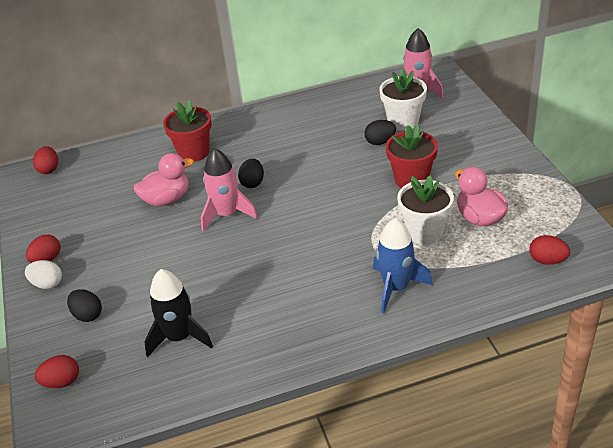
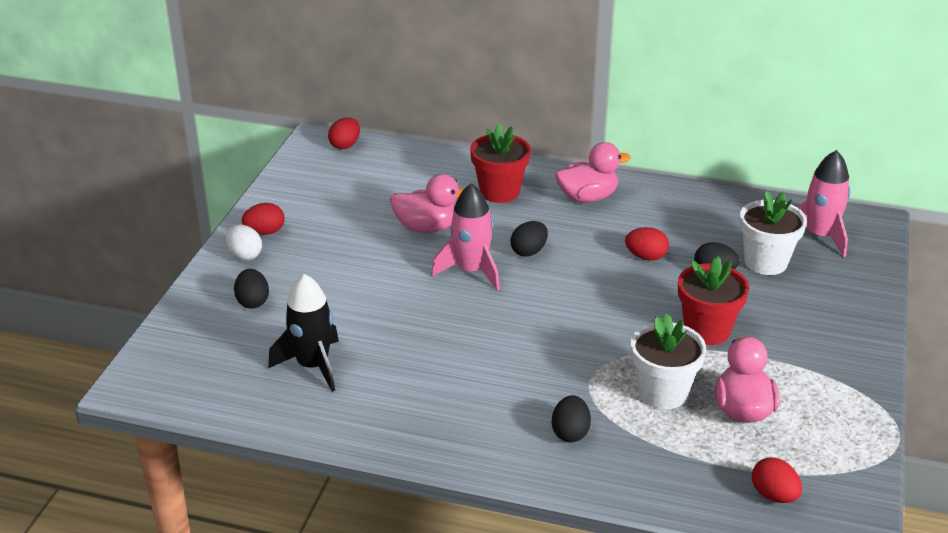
camera: 30 degrees right, 5 degrees down
(62, 382) = (177, 350): red egg -> red egg (646, 257)
(256, 130) = (587, 197): none -> pink duck
(396, 288) = (570, 433): blue rocket -> black egg

